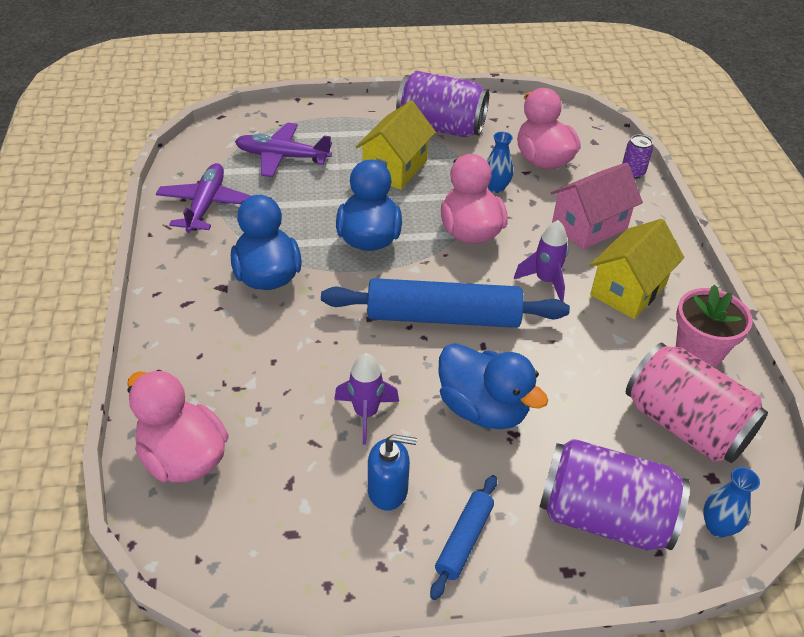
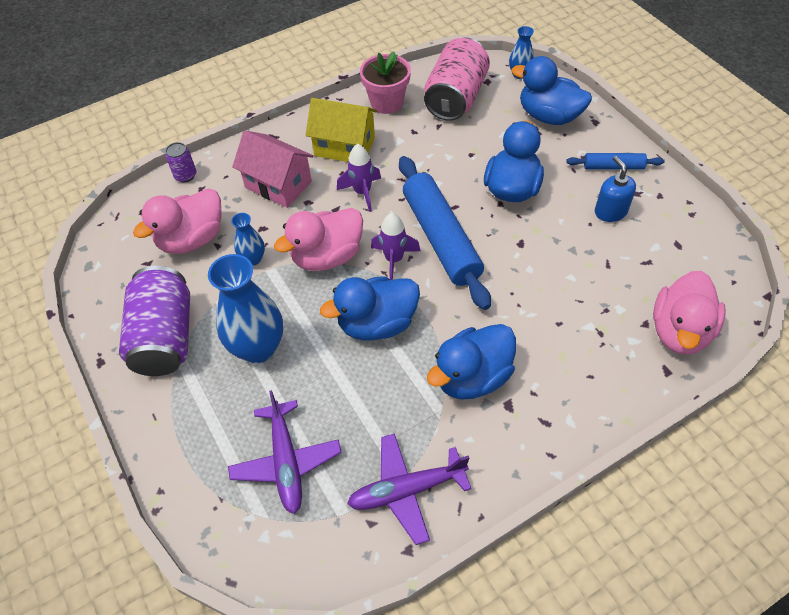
camera: 110 degrees left, 10 degrees up
(366, 414) = (563, 246): purple rocket -> purple rocket (394, 259)
(395, 168) = (258, 348): yellow house -> blue vase
(604, 516) = (549, 116): purple can -> blue duck

